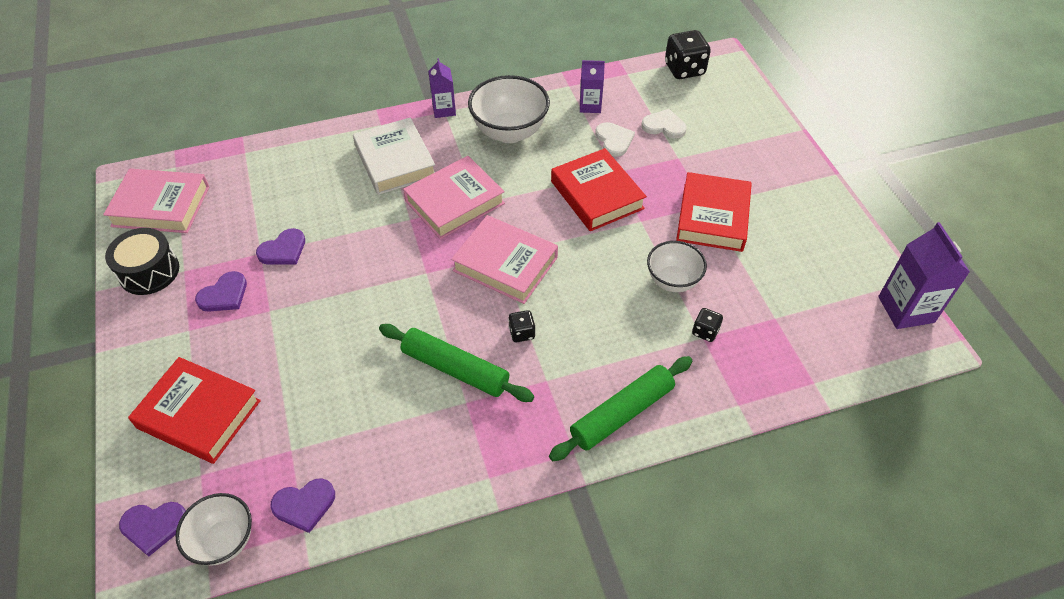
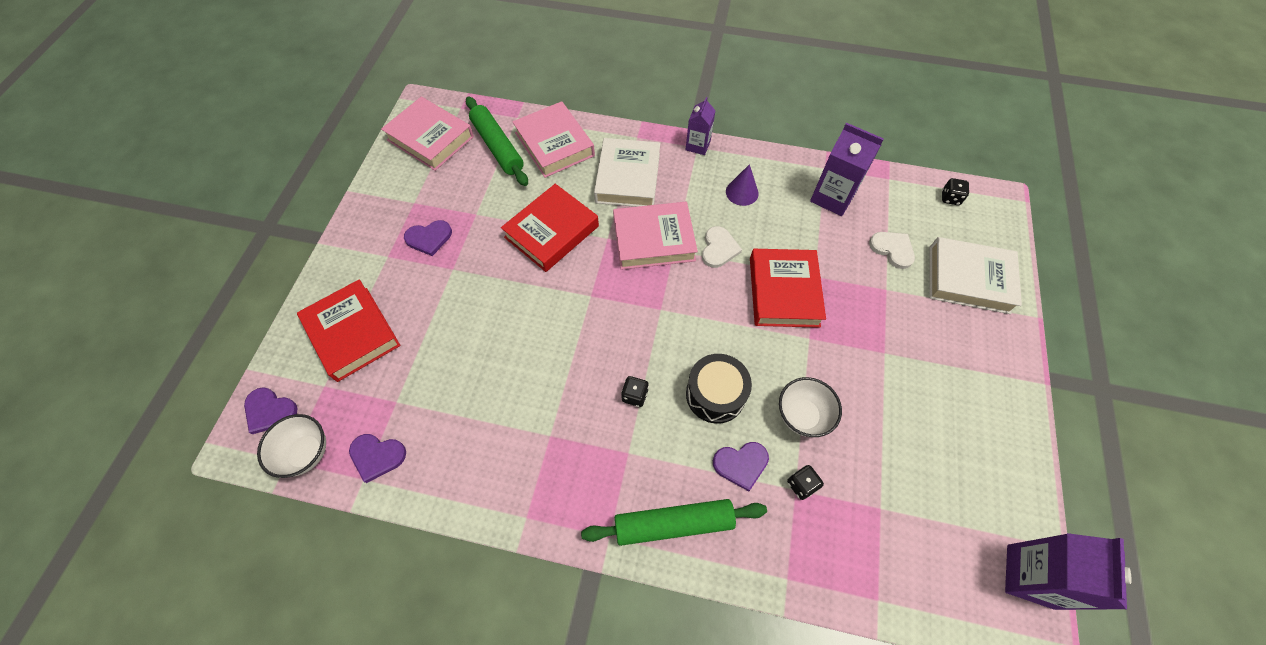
camera: 30 degrees right, 10 degrees up
(149, 271) = (390, 192): black drum -> black drum (715, 394)
(283, 250) = (494, 219): purple heart -> purple heart (741, 464)
(455, 369) = (560, 399): green rolling pin -> green rolling pin (497, 147)
(505, 264) = (661, 321): pink book -> pink book (554, 144)
(509, 132) = (742, 192): white bowl -> purple cone
(590, 106) = (832, 197): purple carton -> purple carton, size x1.61
(614, 140) = (834, 243): white heart -> white heart (719, 248)
(684, 70) = (950, 198): black dice -> black dice, size x0.52
(712, 217) = (883, 368): red book -> red book (551, 232)
(735, 124) = (968, 279): none -> white book

